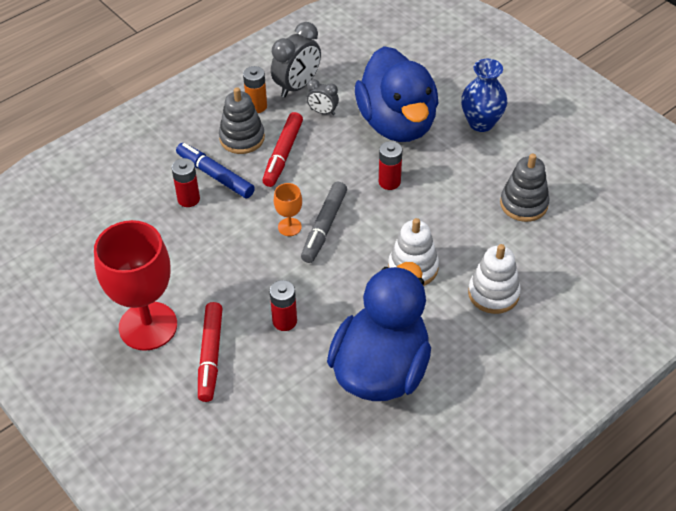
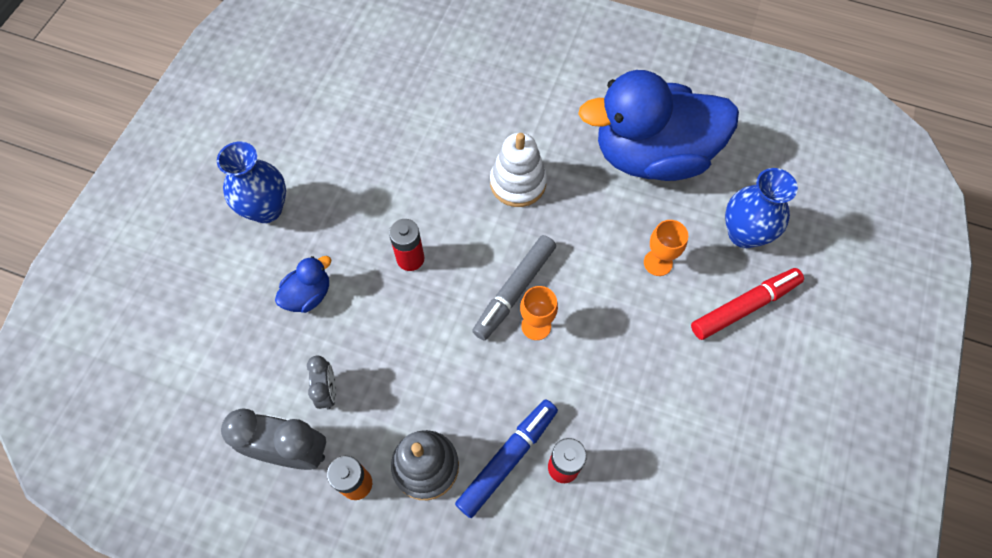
camera: 120 degrees left, 15 degrees up
(148, 326) = (757, 391): red goblet -> none
(215, 175) = (507, 459): blue marker -> blue marker turned 150 degrees counterclockwise
(267, 393) = (744, 234): none -> blue vase
(283, 154) = (428, 397): red marker -> none
(284, 321) = (658, 263): red battery -> orange goblet
(324, 227) = (514, 291): grey marker -> grey marker turned 135 degrees clockwise
(397, 123) = (308, 295): blue duck -> blue duck, size x0.40
(493, 293) = (507, 107): white stacking toy -> none
(524, 204) = (374, 124): grey stacking toy -> none

